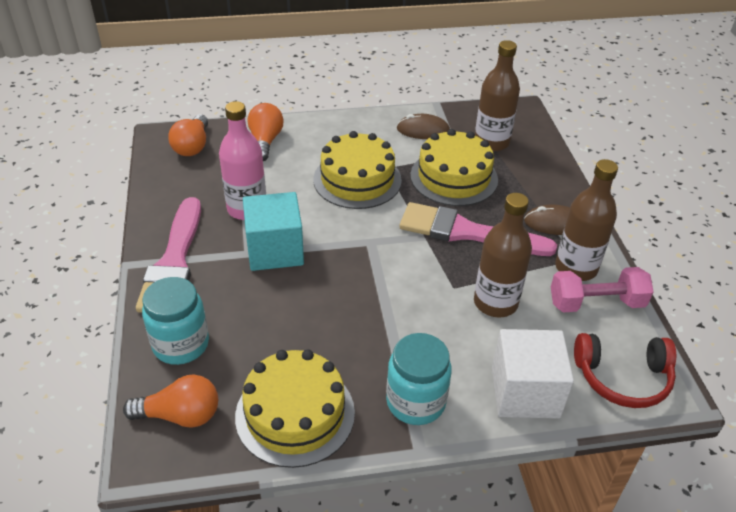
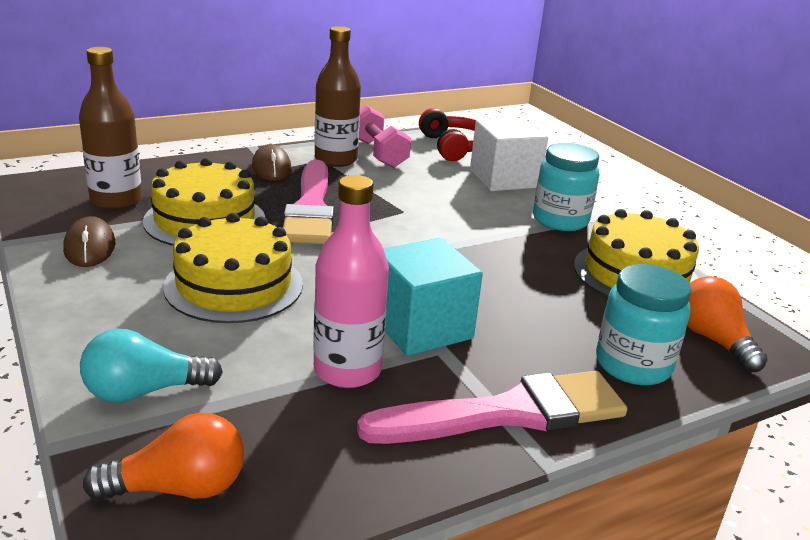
camera: 110 degrees left, 15 degrees down
(265, 141) = (144, 391): orange light bulb -> turquoise light bulb
(495, 303) = (410, 192): brown bottle -> none

